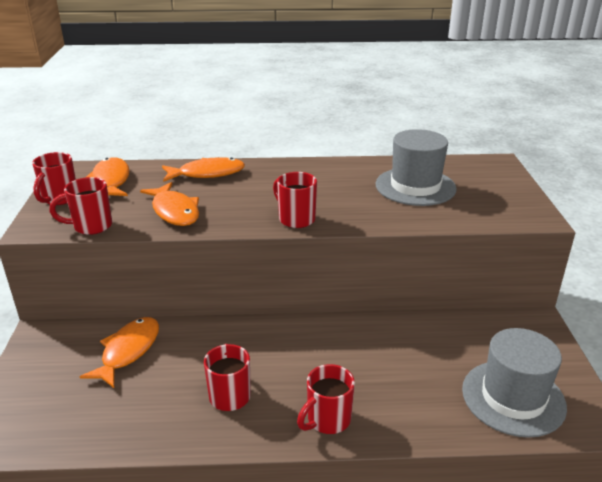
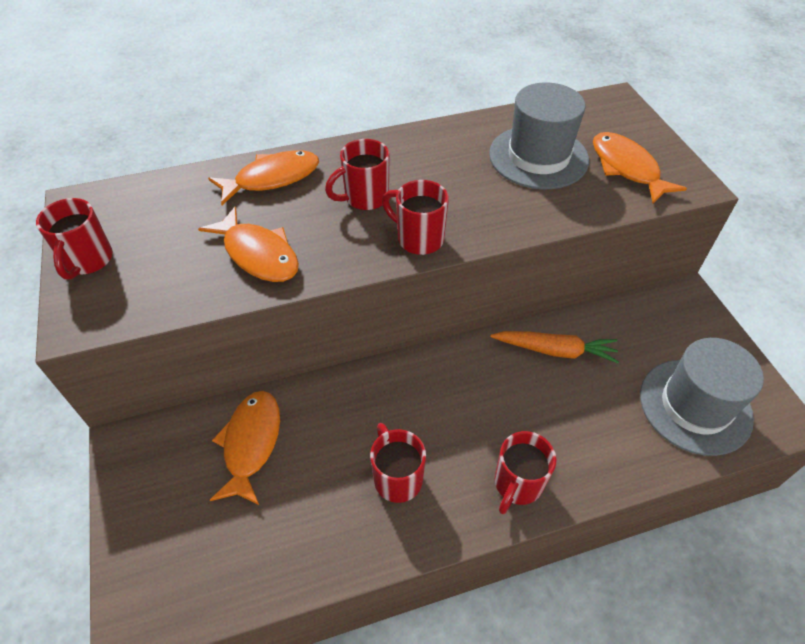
camera: 15 degrees left, 20 degrees up
(91, 226) = (156, 303): red mug -> red mug (364, 198)
(111, 181) = (146, 214): orange fish -> orange fish (627, 168)
(401, 337) = (555, 350): none -> orange carrot

